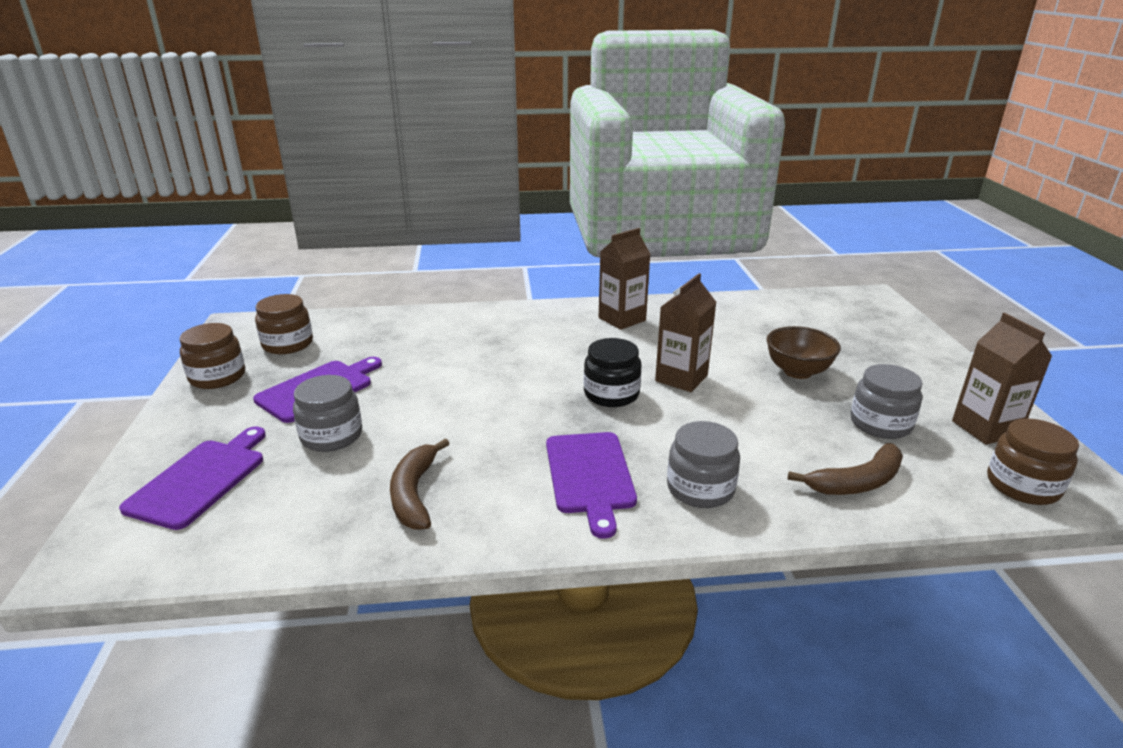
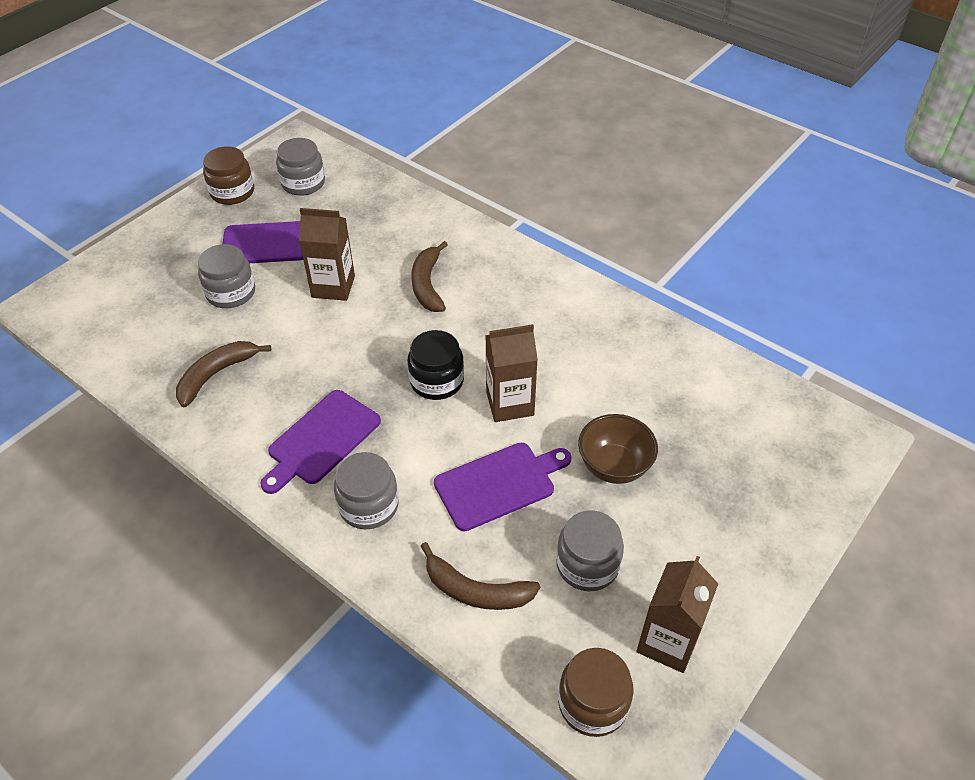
camera: 45 degrees right, 20 degrees up
(200, 479) = (137, 281): purple cutting board -> purple cutting board (499, 484)
(288, 344) = (303, 183): brown jar -> grey jar
(506, 351) = (427, 284): none -> brown banana
(622, 319) = (563, 307): brown carton -> brown carton (333, 286)

